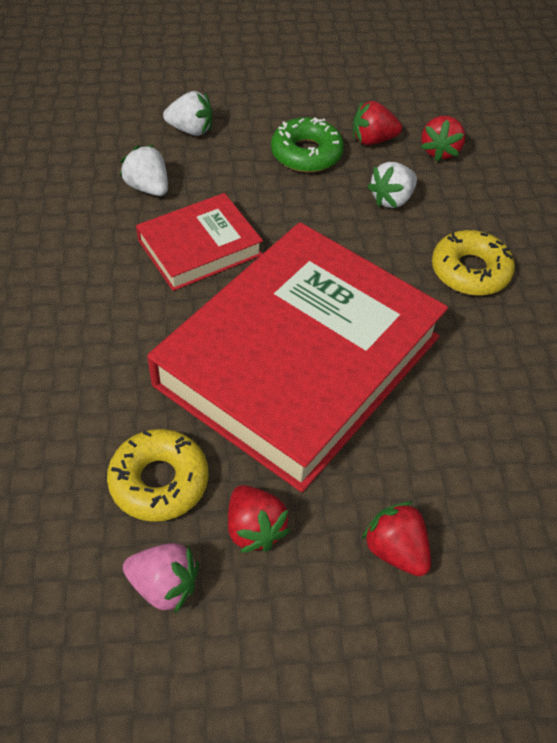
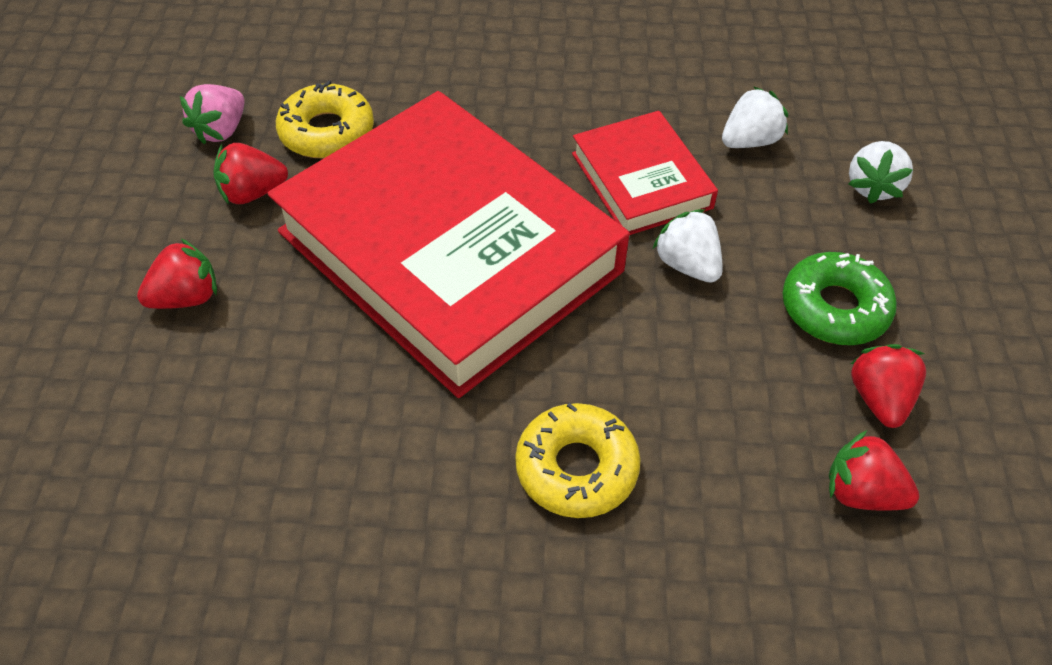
camera: 100 degrees right, 0 degrees up
(392, 199) = (735, 398): white strawberry -> white strawberry (687, 265)

